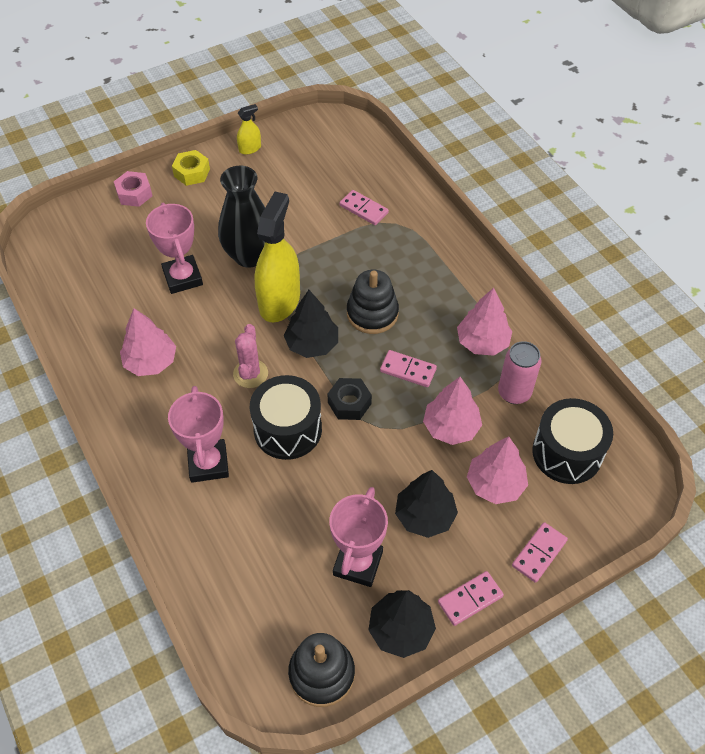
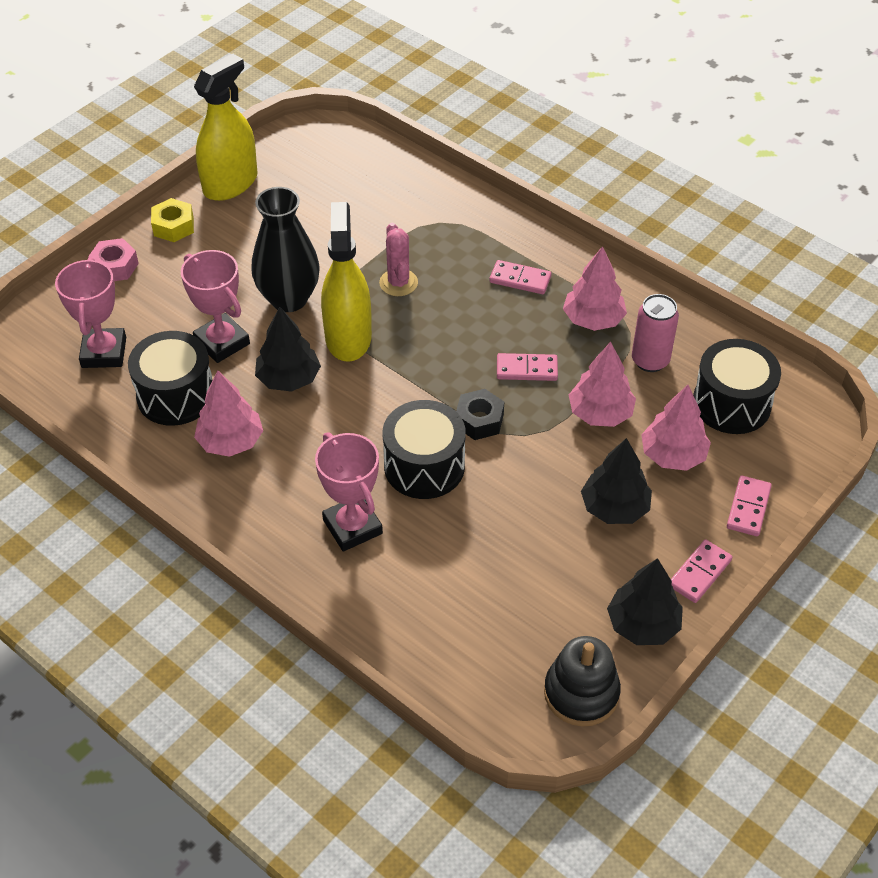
camera: 20 degrees left, 5 degrees down
(129, 311) = (176, 395): none -> black drum
(250, 148) = (230, 183): yellow spray bottle -> yellow spray bottle, size x2.20
(250, 374) = (353, 421): pink cactus -> pink cactus (398, 283)
(312, 344) = (407, 372): black tree -> black tree (288, 379)
(358, 563) = (567, 575): pink trophy -> pink trophy (104, 352)
(364, 209) = (396, 216): pink domino -> pink domino (520, 279)
(372, 313) = (459, 322): black stacking toy -> none

